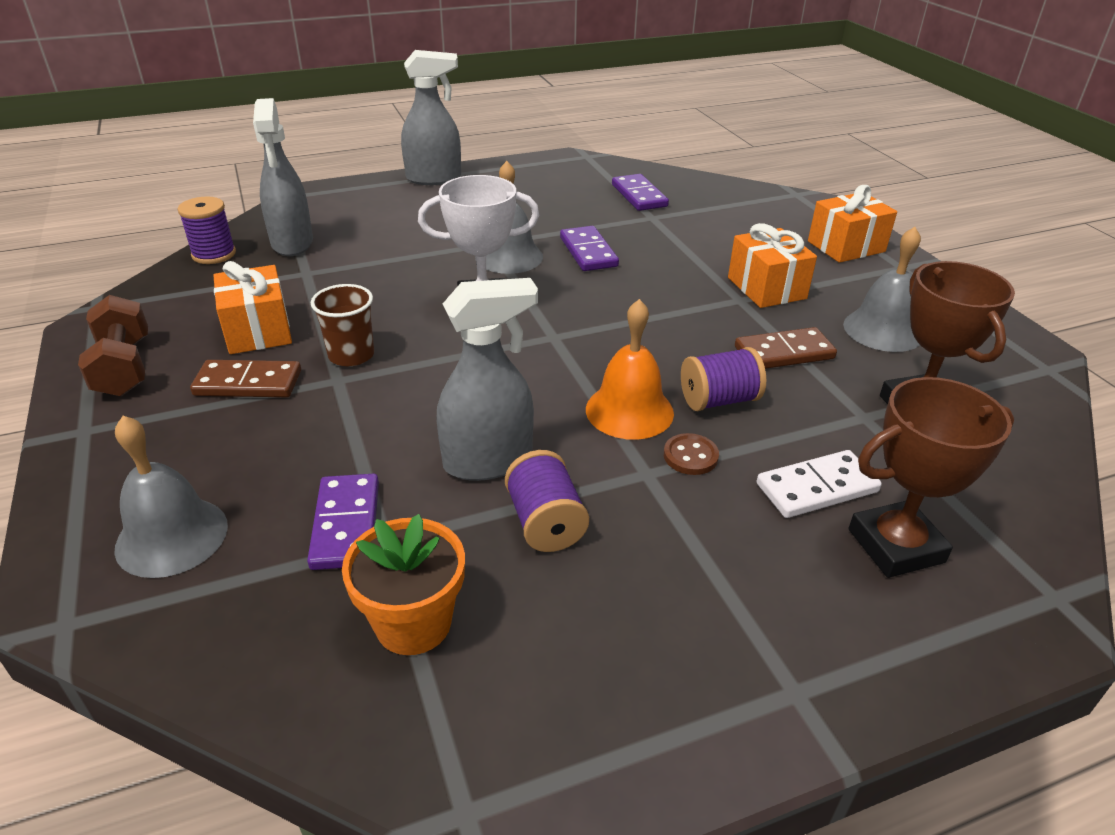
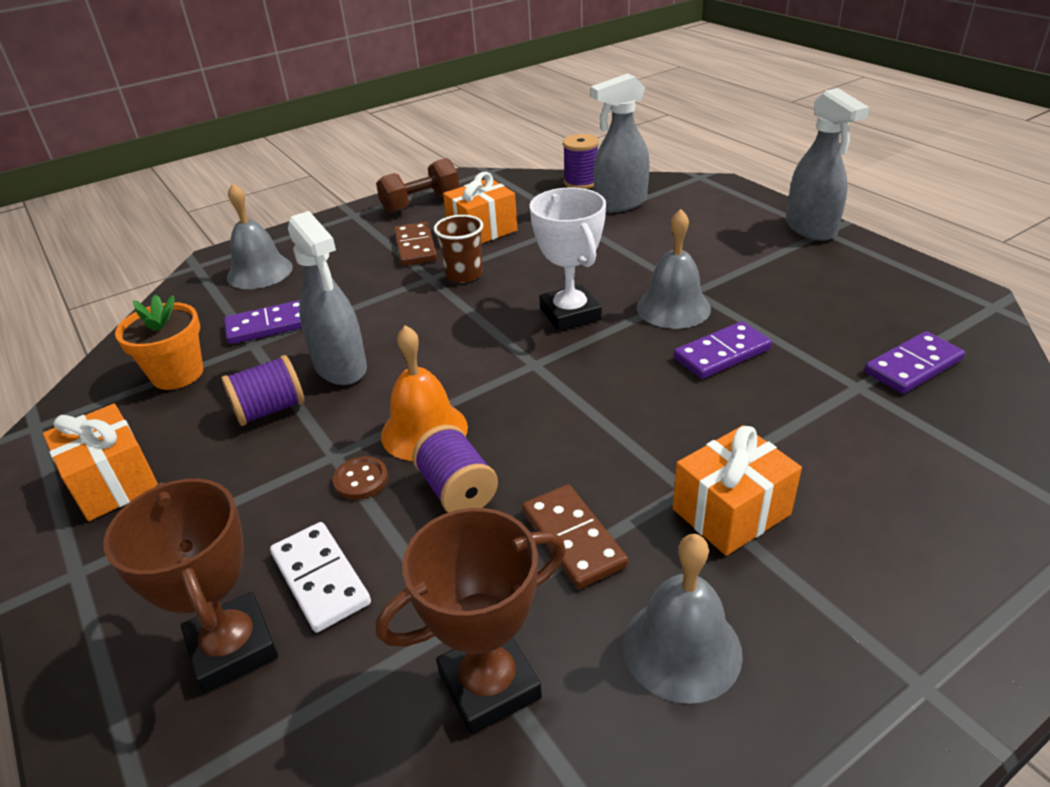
camera: 80 degrees right, 0 degrees up
(846, 246) = (940, 601): orange gift -> orange gift (113, 482)

